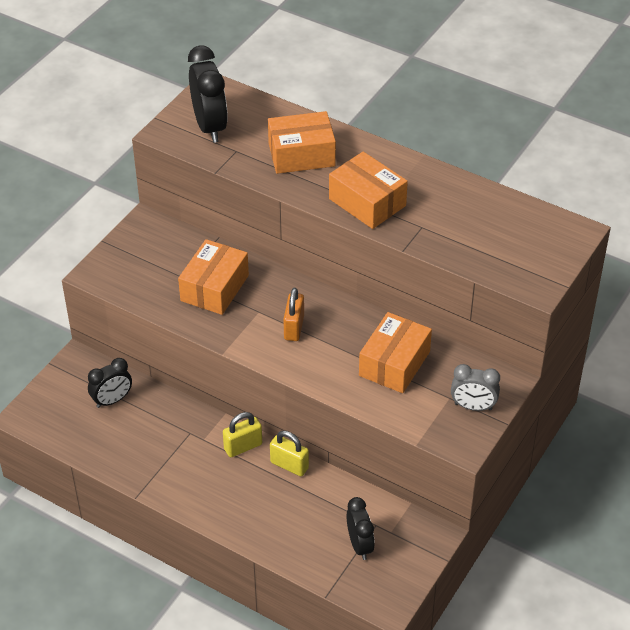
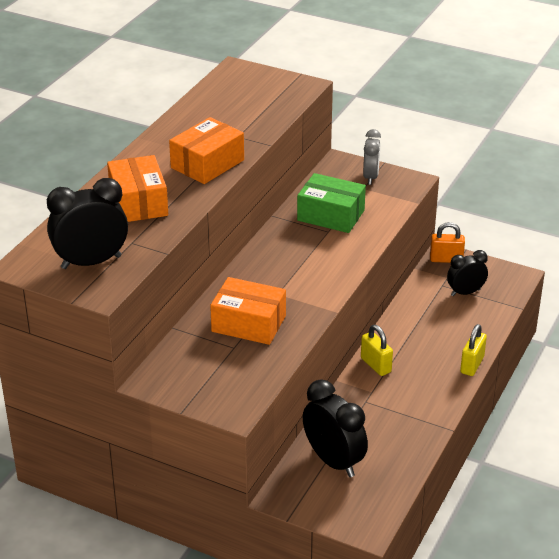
camera: 95 degrees left, 10 degrees down
(112, 400) = (333, 461): black clock -> black clock, size x1.59
(289, 465) = (391, 335): yellow padlock -> yellow padlock (472, 365)
(294, 328) = (296, 271): orange padlock -> orange padlock (446, 259)
(394, 363) = (331, 215): orange box -> green box

